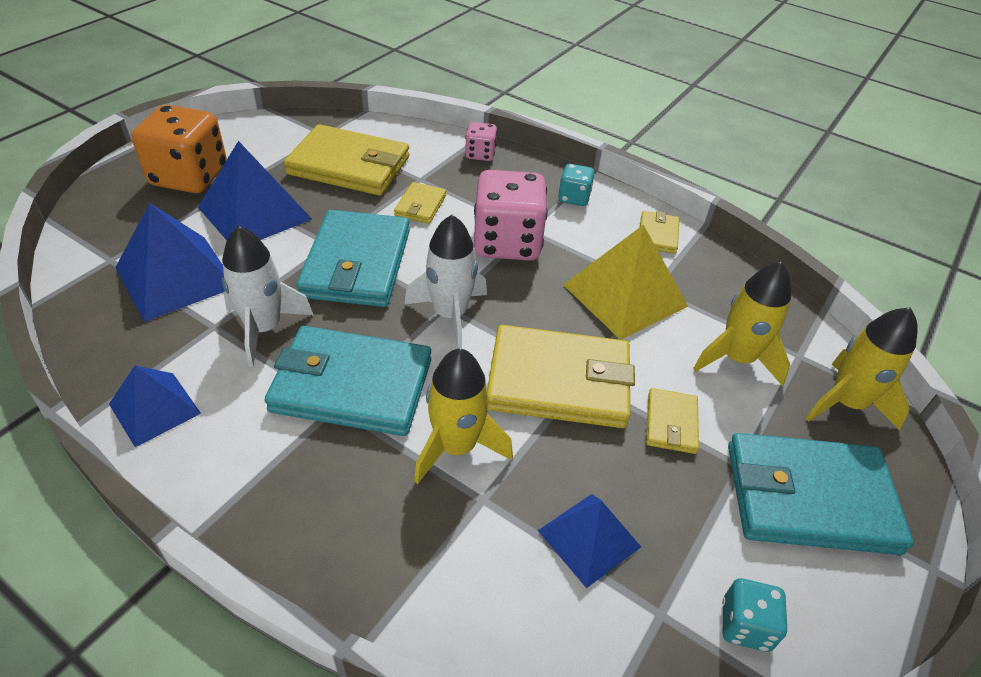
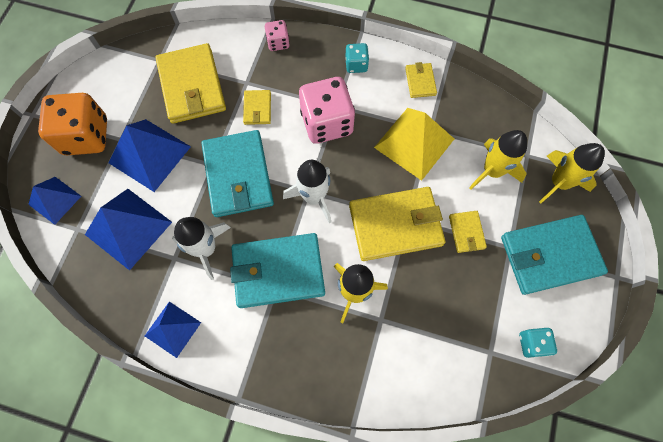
camera: 15 degrees left, 25 degrees up
(349, 166) = (192, 86): yellow wallet -> yellow wallet turned 75 degrees clockwise
(589, 538) = (443, 323): blue pyramid -> blue pyramid (55, 200)

